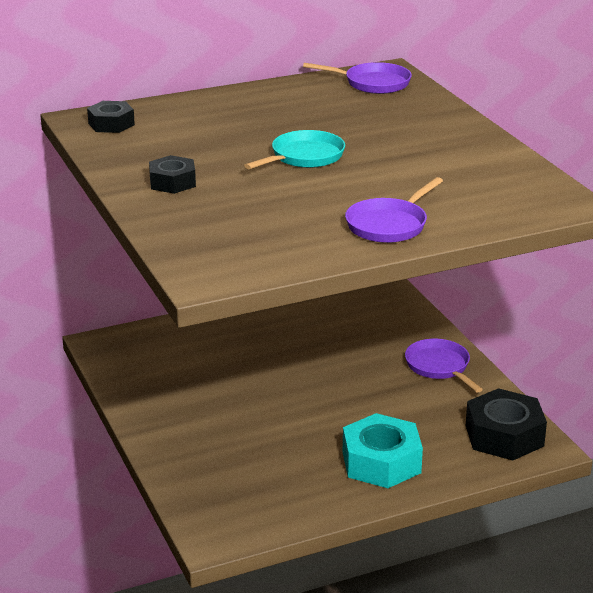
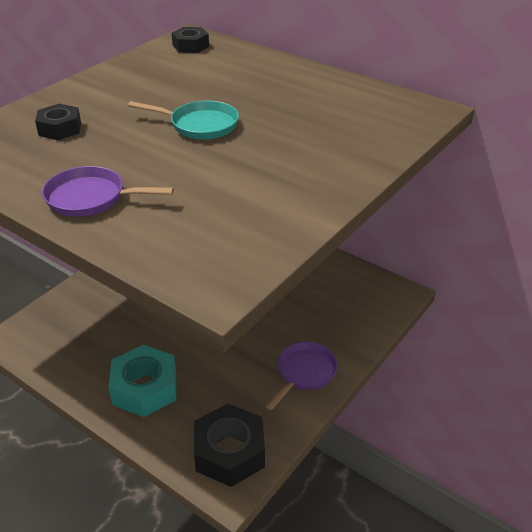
camera: 60 degrees right, 10 degrees up
(172, 182) = (107, 92): black nut -> black nut (60, 129)
(373, 83) = (392, 111): purple pan -> none

